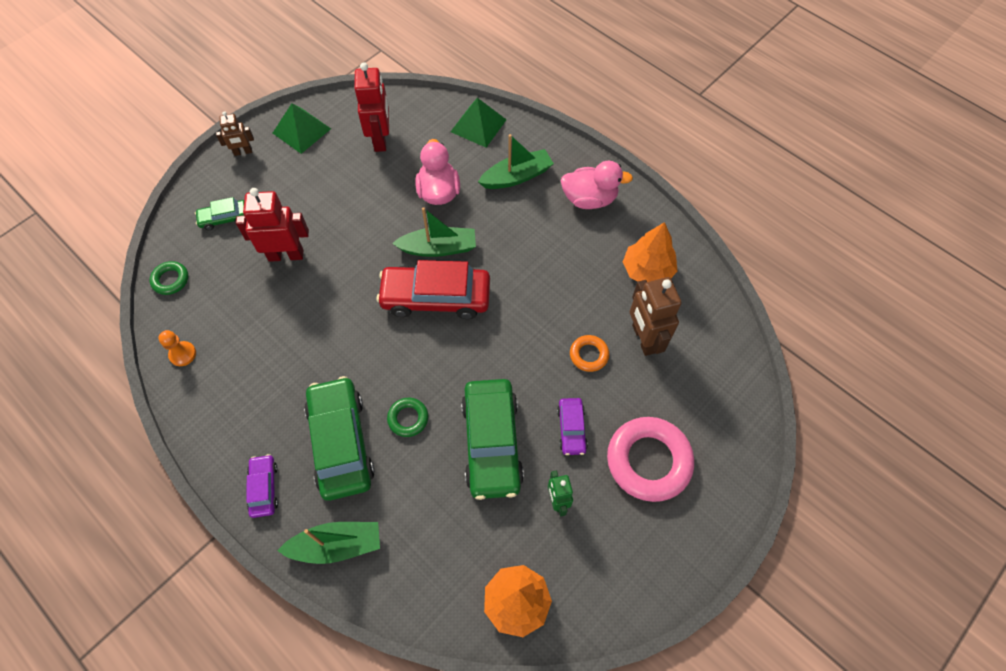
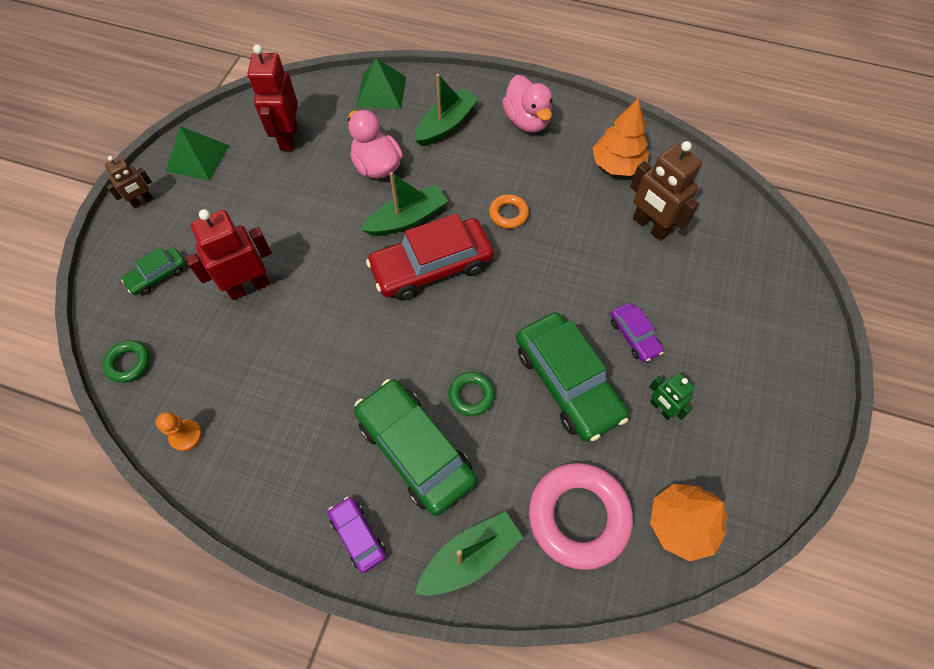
camera: 25 degrees left, 0 degrees up
(380, 139) = (288, 137): red robot -> red robot turned 150 degrees counterclockwise
(589, 199) = (527, 121): pink duck -> pink duck turned 90 degrees clockwise
(589, 355) = (609, 261): orange ring -> orange ring (508, 214)
(648, 461) = (720, 334): pink ring -> pink ring (578, 516)

